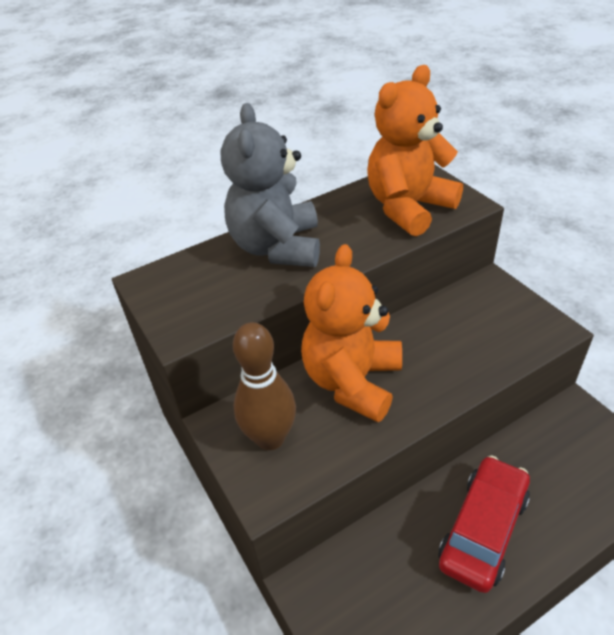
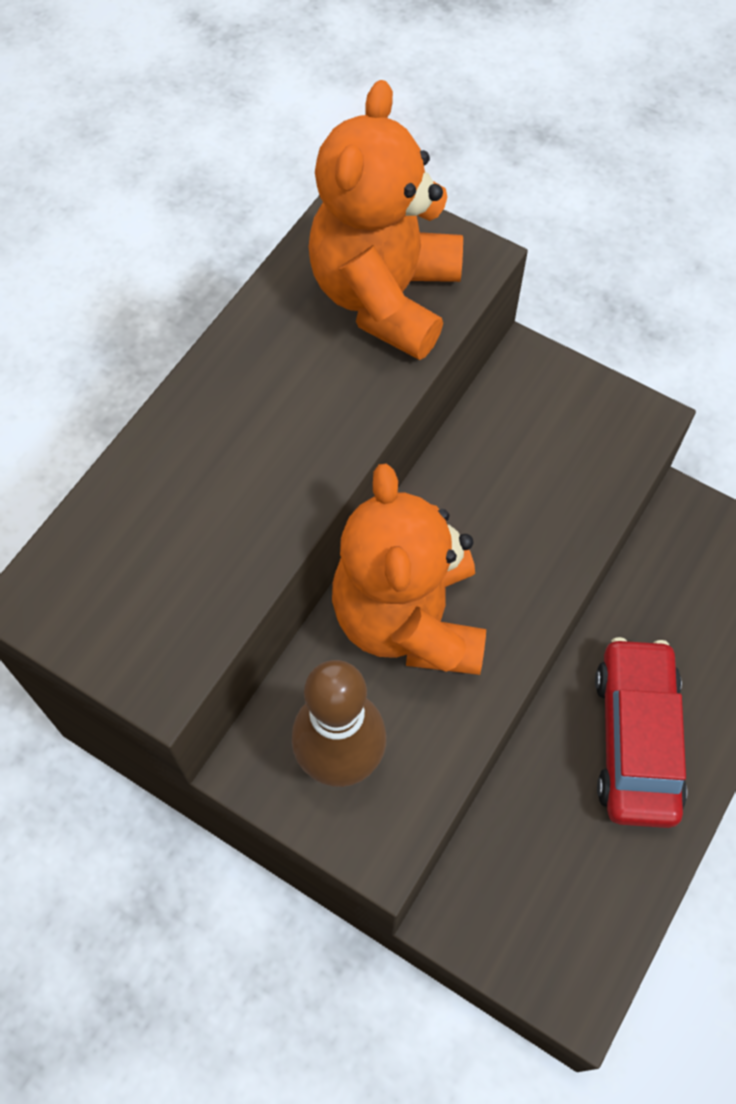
camera: 30 degrees left, 20 degrees up
(277, 247) = (216, 453): grey teddy bear -> none

